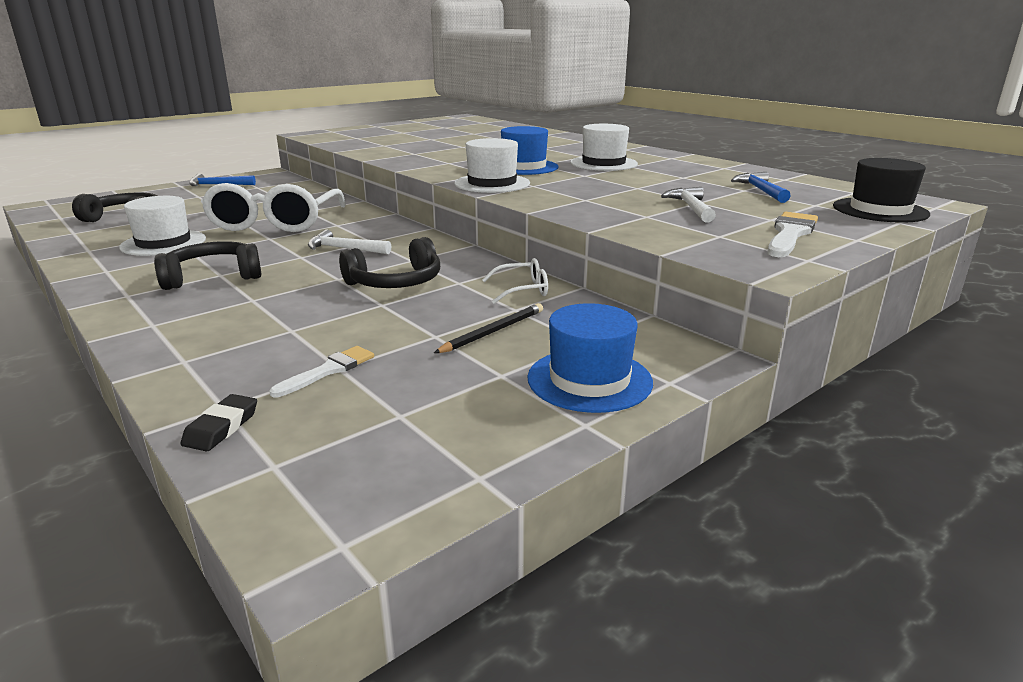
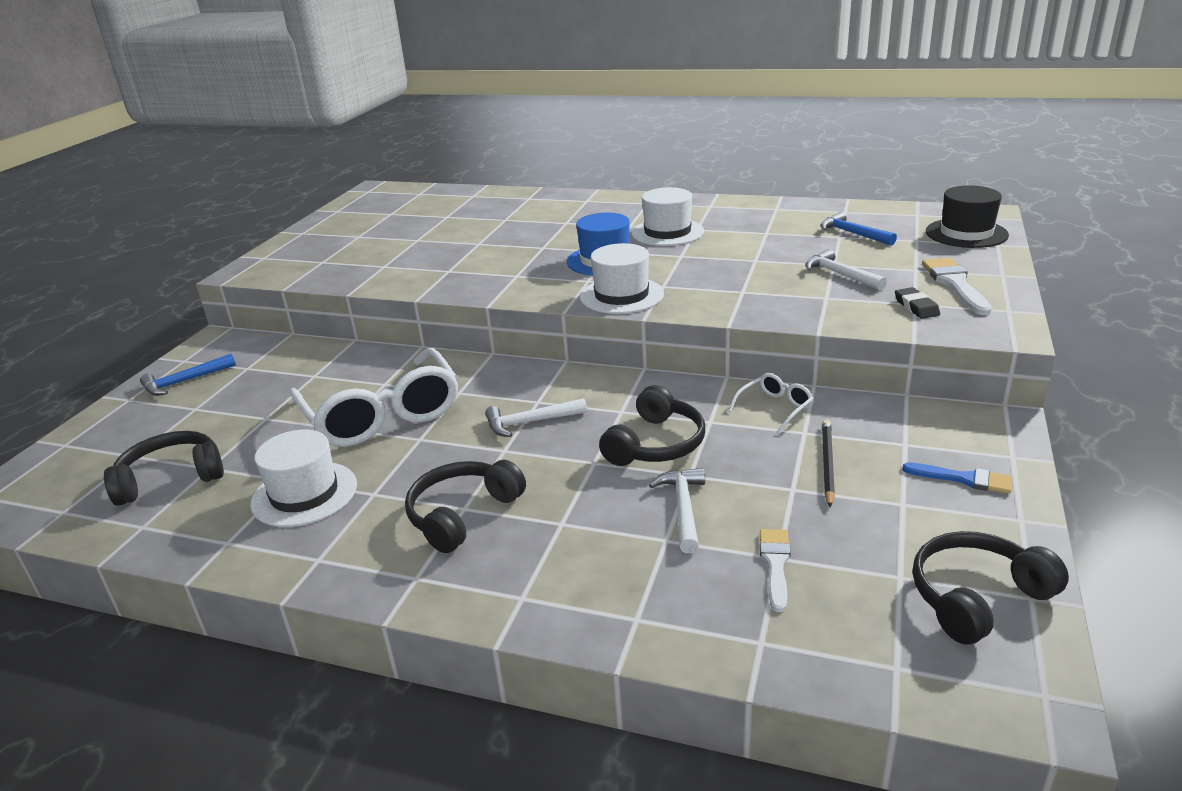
camera: 30 degrees left, 5 degrees up
(221, 427) = (798, 660): black eraser -> black eraser (916, 307)
(338, 319) = (683, 508): none -> white hammer
(432, 455) = (976, 597): none -> black headphones
(589, 380) = (963, 479): blue hat -> blue brush

